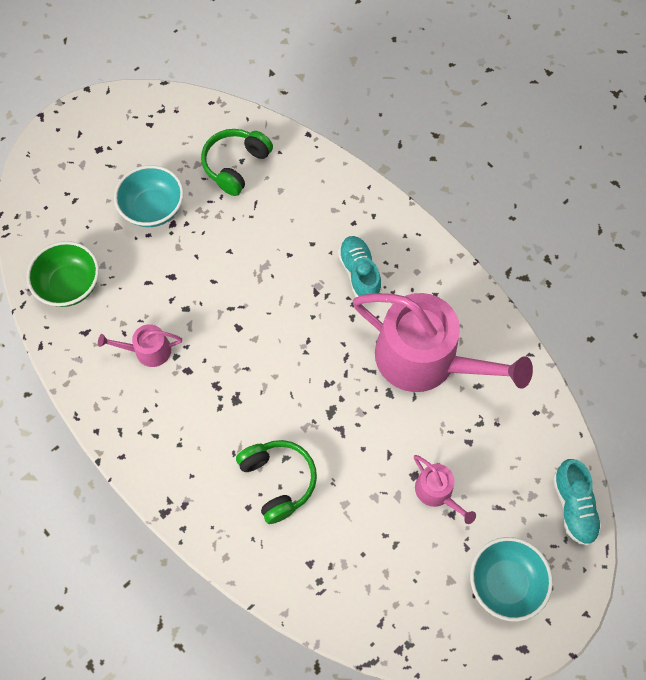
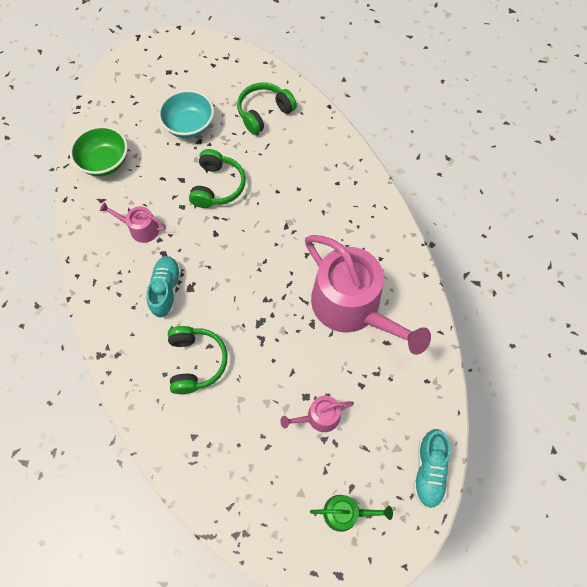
camera: 20 degrees right, 0 degrees up
(217, 271) = (217, 186): none -> green headphones
(359, 274) = (326, 223): turquoise shoe -> turquoise shoe (166, 290)
(437, 492) = (319, 417): pink watering can -> pink watering can turned 90 degrees clockwise
(505, 582) = (346, 513): turquoise bowl -> green watering can

